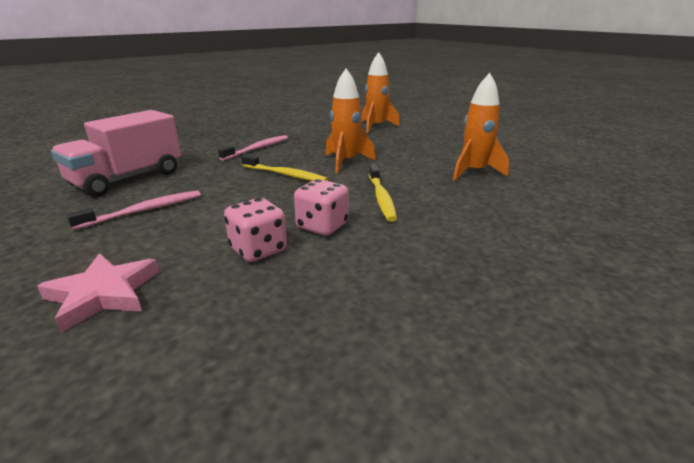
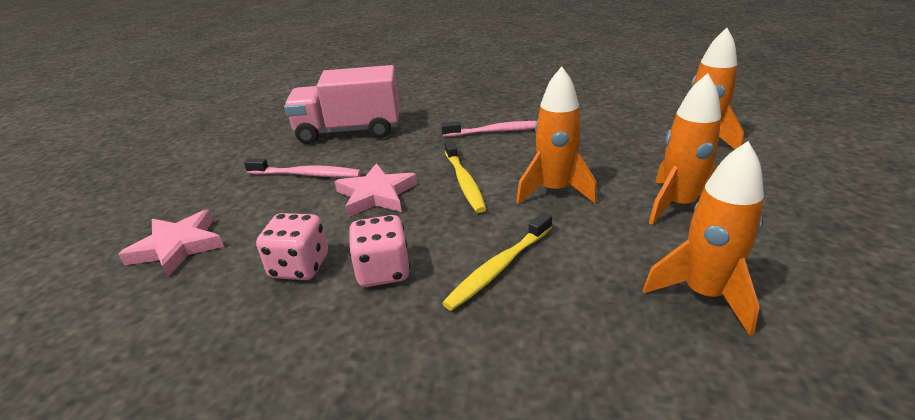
camera: 50 degrees right, 5 degrees up
(235, 199) = (376, 195): none -> pink star
(410, 150) = (678, 205): none -> orange rocket

